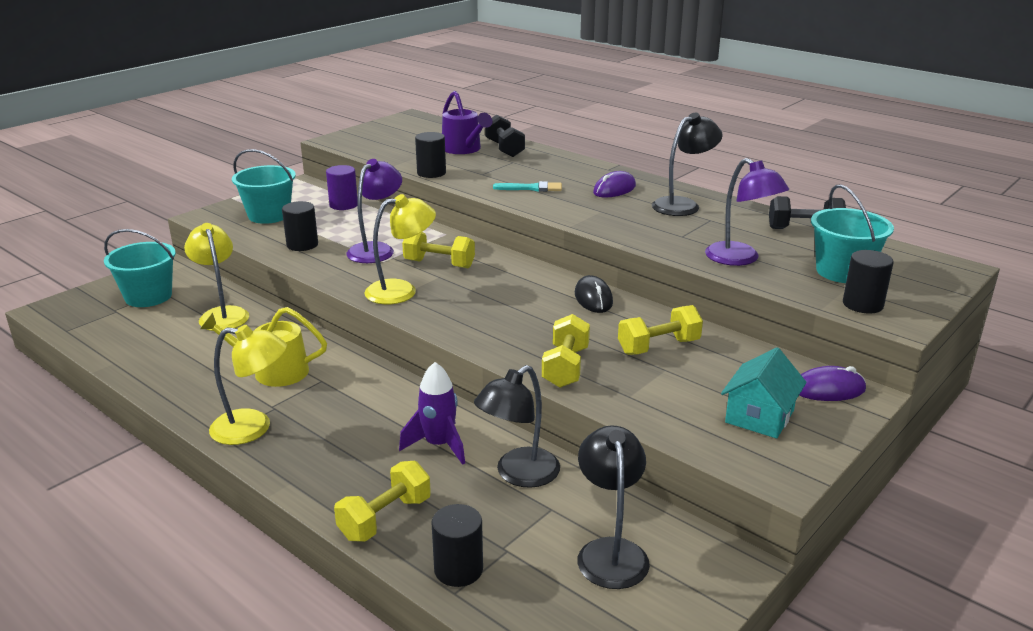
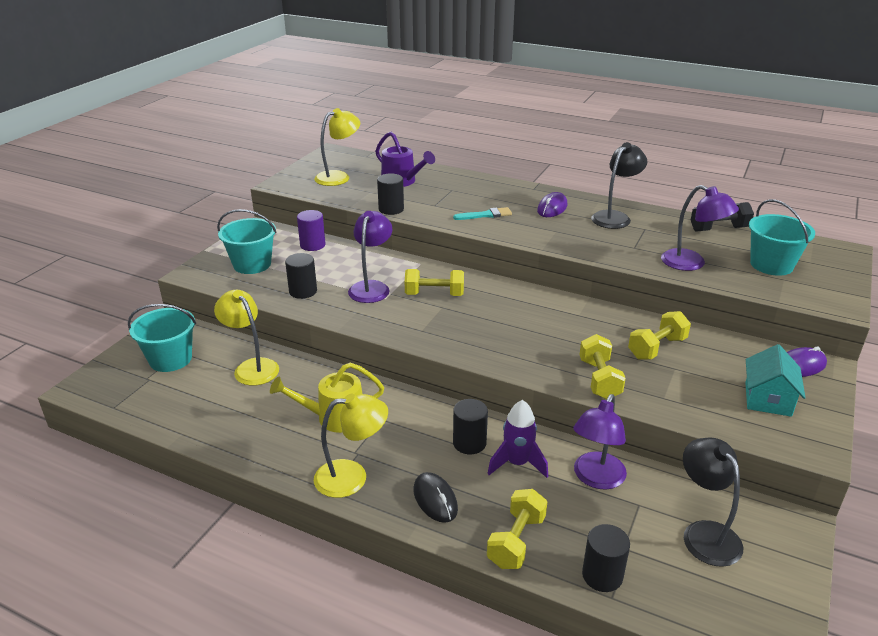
camera: 15 degrees left, 5 degrees up
(401, 290) = (420, 326): yellow lamp -> yellow lamp (338, 177)
(504, 149) = (435, 177): black dumbbell -> none
(518, 474) = (596, 478): black lamp -> purple lamp
(593, 298) = (579, 310): black mouse -> black mouse (435, 500)
(862, 304) = (804, 293): black cylinder -> black cylinder (469, 443)

